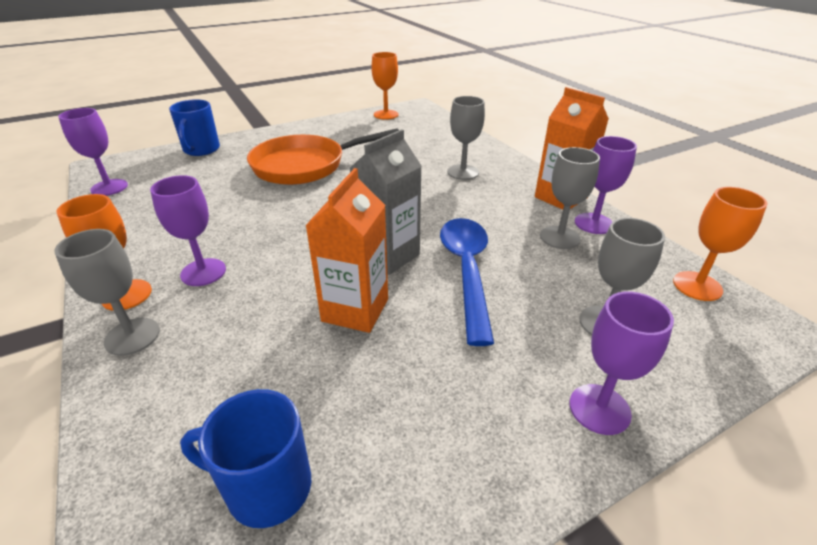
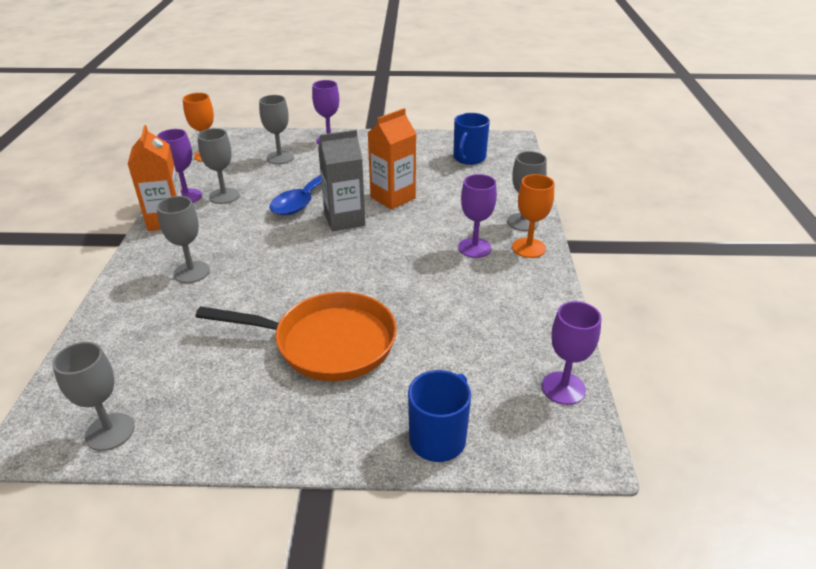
camera: 150 degrees left, 0 degrees up
(266, 487) = (469, 158): blue mug -> blue mug turned 75 degrees clockwise
(386, 115) = (110, 431): orange goblet -> grey goblet

